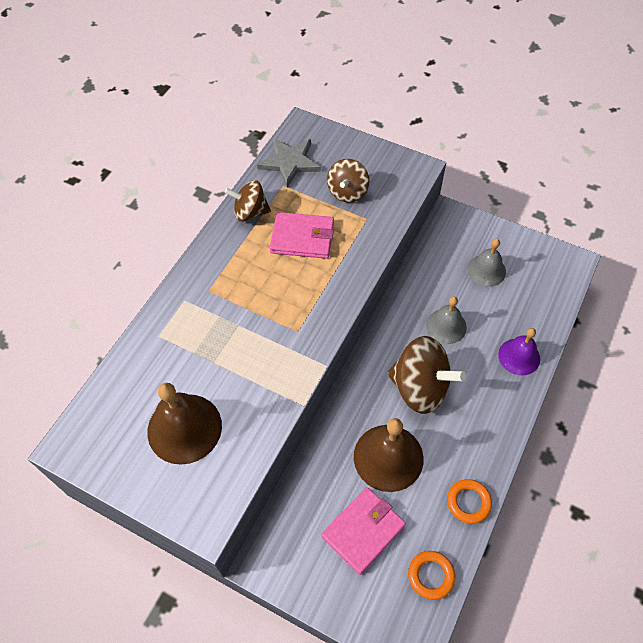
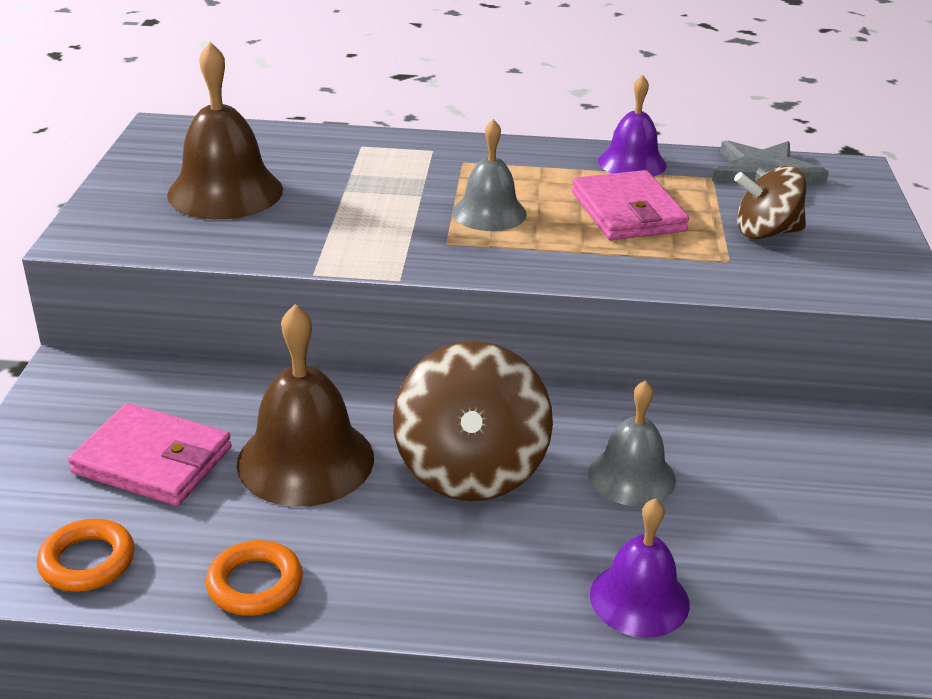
camera: 65 degrees right, 25 degrees down
(250, 212) = (632, 163): brown spinning top -> purple bell
(486, 270) = (816, 507): grey bell -> grey bell (489, 213)

